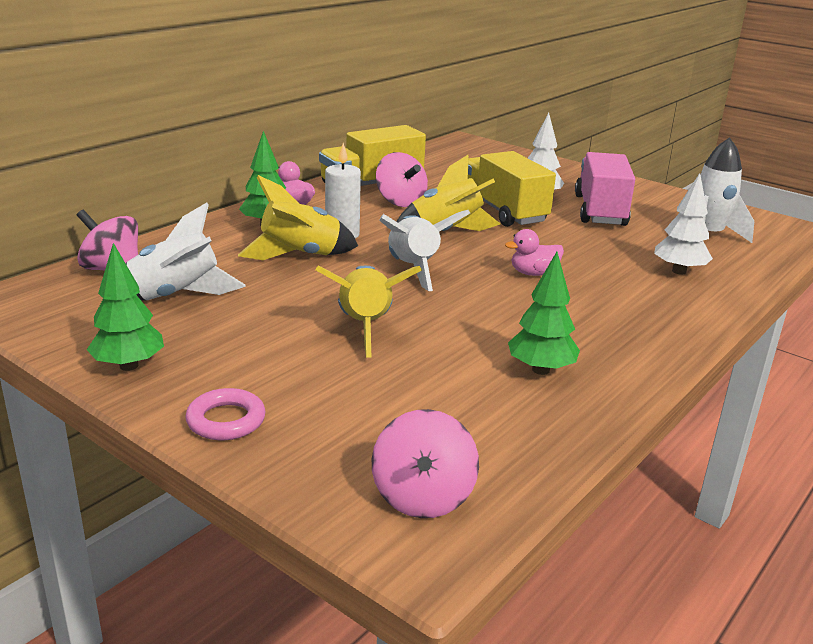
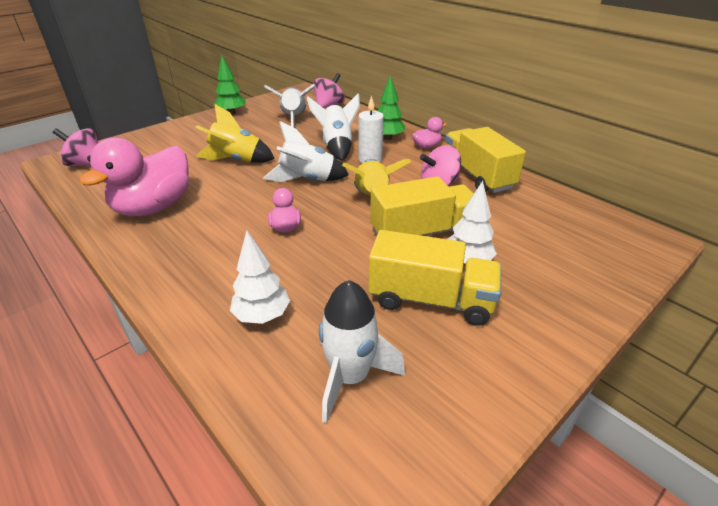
camera: 100 degrees right, 10 degrees up
(226, 420) = (175, 130): pink ring -> none
(300, 256) = (337, 146): yellow rocket -> white rocket
(540, 370) = (154, 207): green tree -> pink duck
(600, 211) = (431, 300): pink truck -> yellow truck

